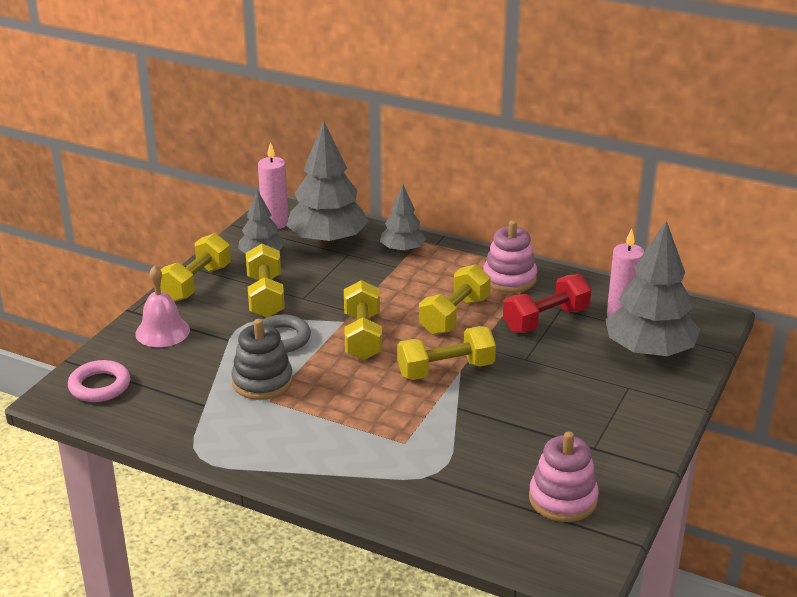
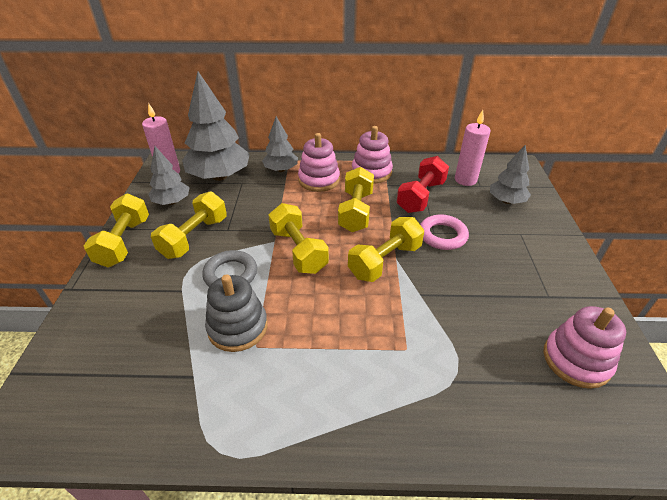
camera: 25 degrees left, 10 degrees up
(100, 386) = (64, 394): pink ring -> pink ring (442, 235)
(162, 331) = (111, 302): pink bell -> none
(265, 296) = (194, 237): yellow dumbbell -> yellow dumbbell turned 60 degrees clockwise
(438, 272) = (319, 180): none -> pink stacking toy
(649, 351) = (506, 201): grey tree -> grey tree, size x0.56

